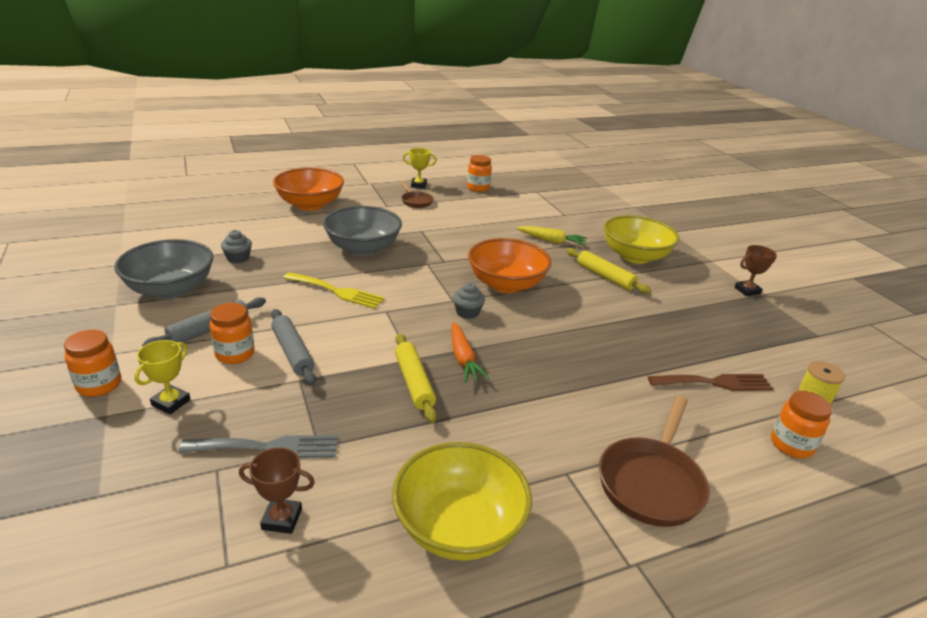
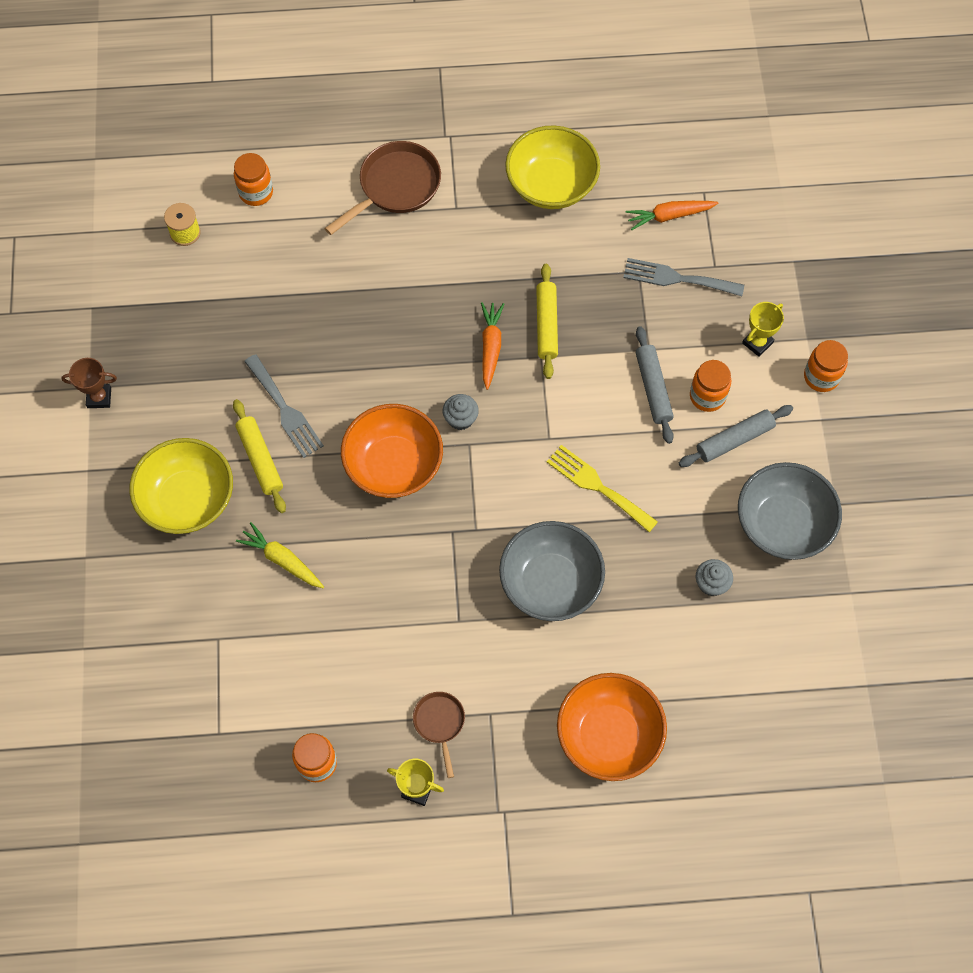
camera: 160 degrees left, 35 degrees up
(282, 519) = (669, 216): brown trophy -> orange carrot
(610, 301) = (285, 410): none -> grey fork
(715, 383) = (264, 268): brown fork -> none

